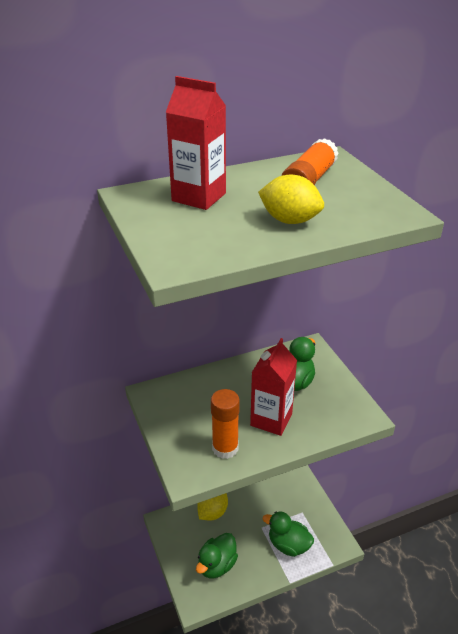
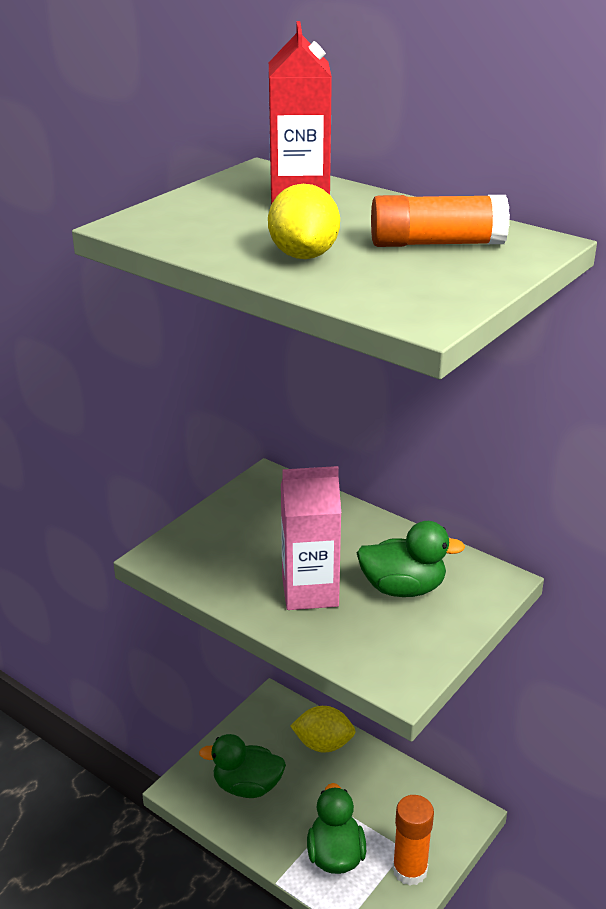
camera: 60 degrees right, 5 degrees down
(225, 448) = (225, 570): orange glue stick -> orange glue stick (410, 870)
(271, 419) = (310, 591): red carton -> pink carton

